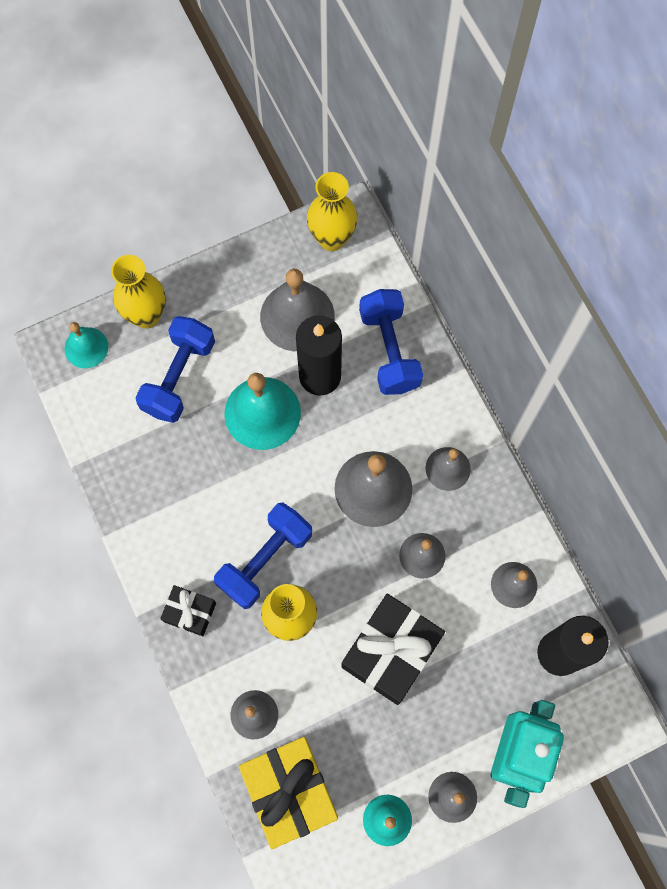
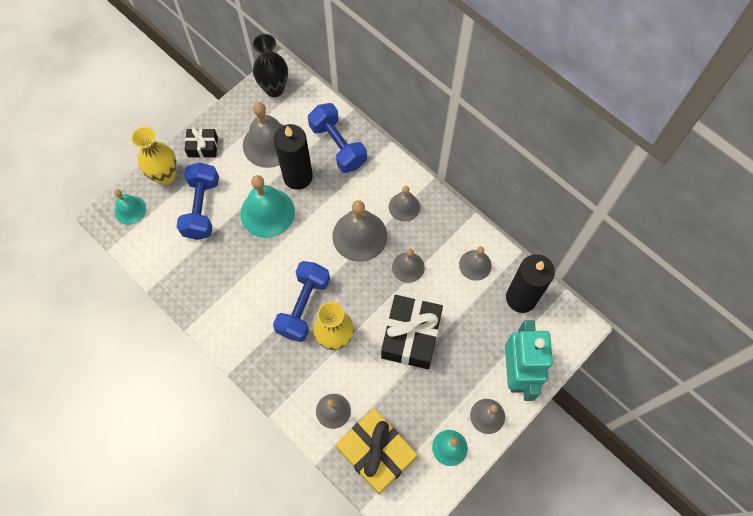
camera: 20 degrees left, 5 degrees down
(190, 612) = (264, 359): black gift -> black gift (203, 147)
(332, 238) = (274, 89): yellow vase -> black vase

